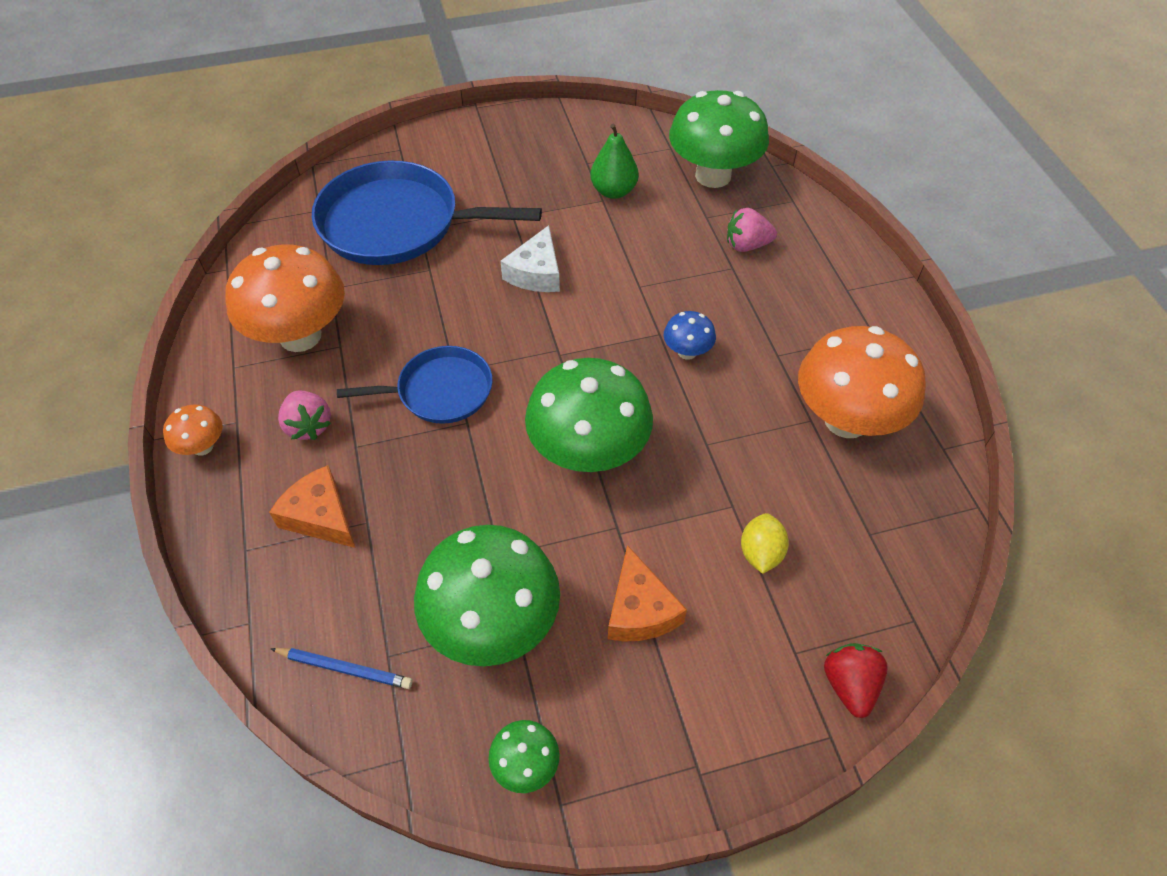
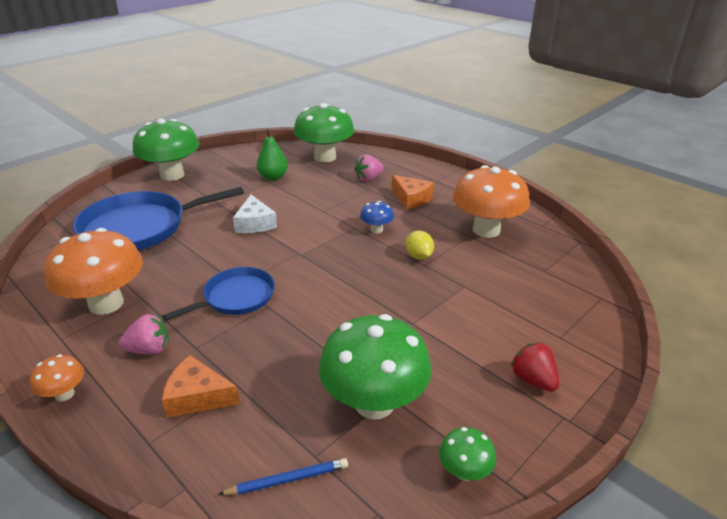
camera: 30 degrees left, 20 degrees down
(308, 426) = (149, 349): pink strawberry -> pink strawberry turned 45 degrees counterclockwise
(588, 452) = (359, 293): green mushroom -> green mushroom (172, 175)
(640, 610) = (459, 355): orange cheese -> orange cheese (411, 199)
(760, 553) = (499, 301): yellow lemon -> yellow lemon (419, 256)
(849, 685) = (601, 339): red strawberry -> red strawberry (533, 380)

